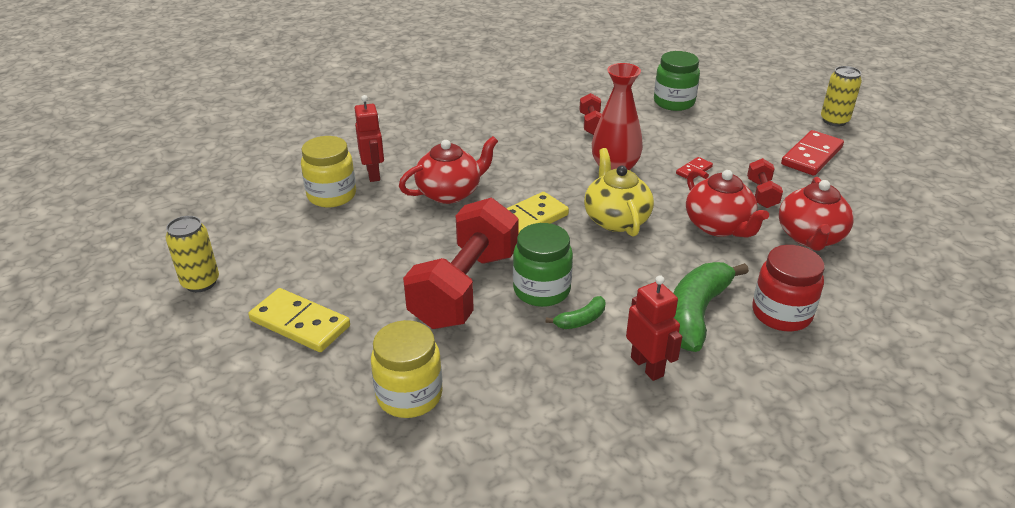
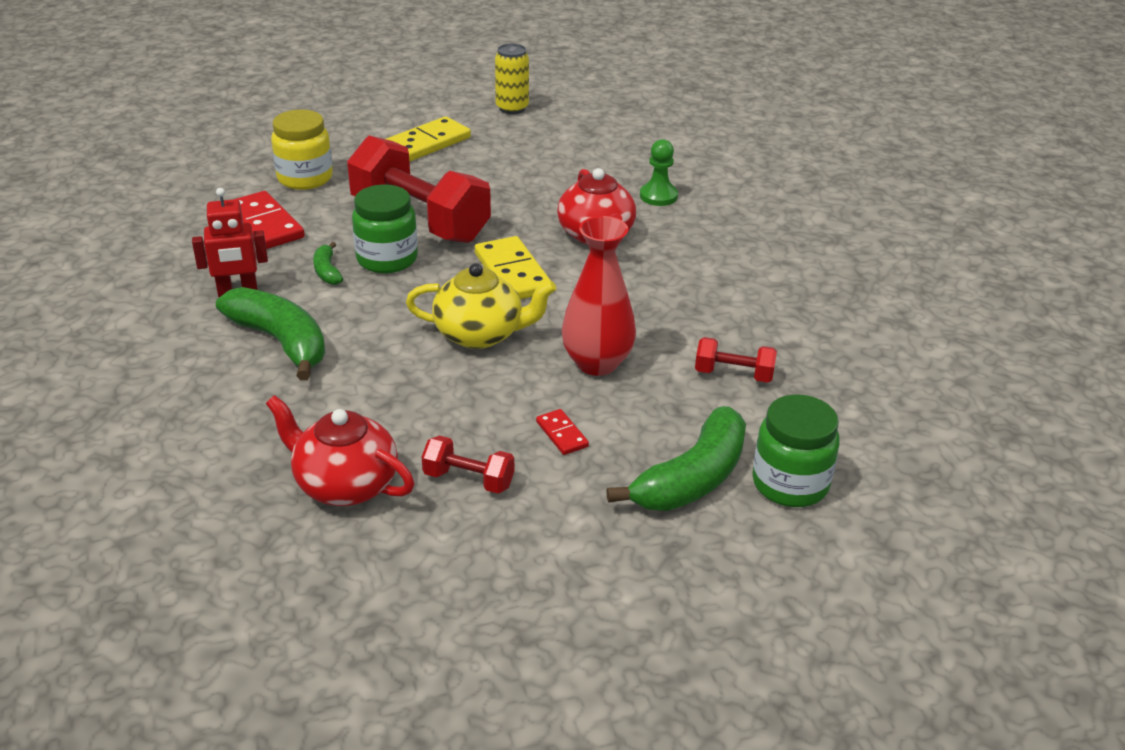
camera: 105 degrees right, 0 degrees up
(332, 195) = (624, 170): yellow jar -> none
(373, 174) = (658, 196): red robot -> green pawn
(694, 127) = (692, 478): none -> green banana
(719, 226) = (418, 411): red teapot -> none
(781, 314) = (234, 400): red jar -> none
(812, 156) = (547, 586): red domino -> red domino (264, 224)
(834, 121) = (662, 685): yellow can -> none

